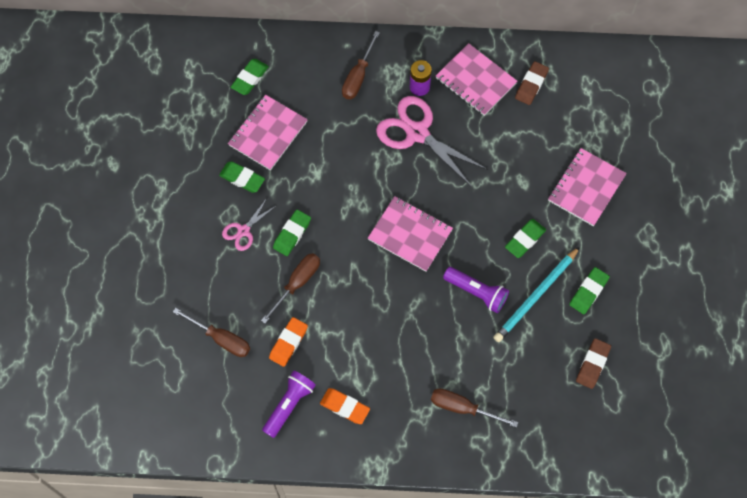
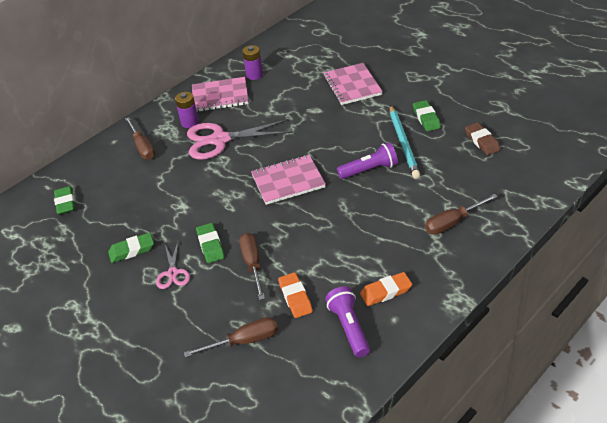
camera: 45 degrees left, 25 degrees down
(267, 133) = (118, 216): pink notebook -> none
(525, 240) = (357, 128): green eraser -> none
(531, 85) = (254, 75): brown eraser -> purple battery

